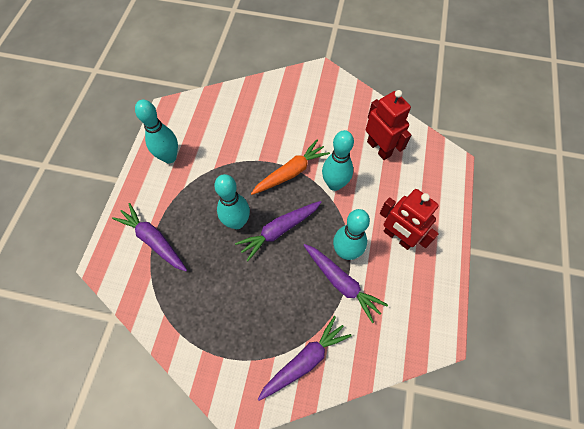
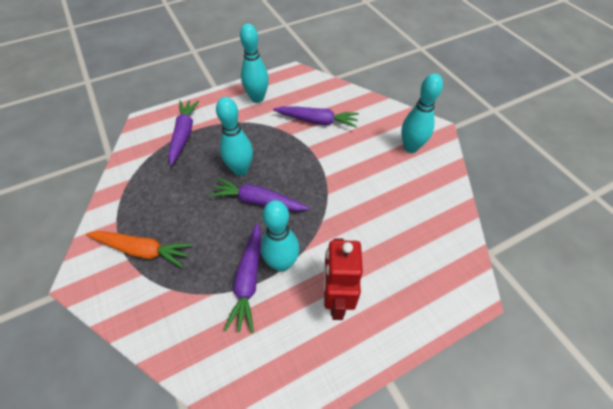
camera: 50 degrees right, 10 degrees down
(290, 172) = (319, 173): orange carrot -> orange carrot (142, 250)
(304, 360) = (152, 300): purple carrot -> purple carrot (317, 121)
(334, 184) = (339, 210): turquoise bowling pin -> turquoise bowling pin (410, 147)
(379, 148) = (412, 219): red robot -> none

